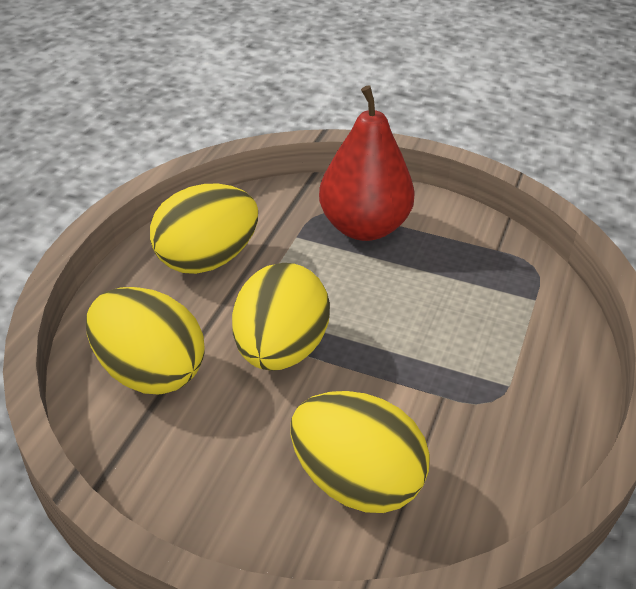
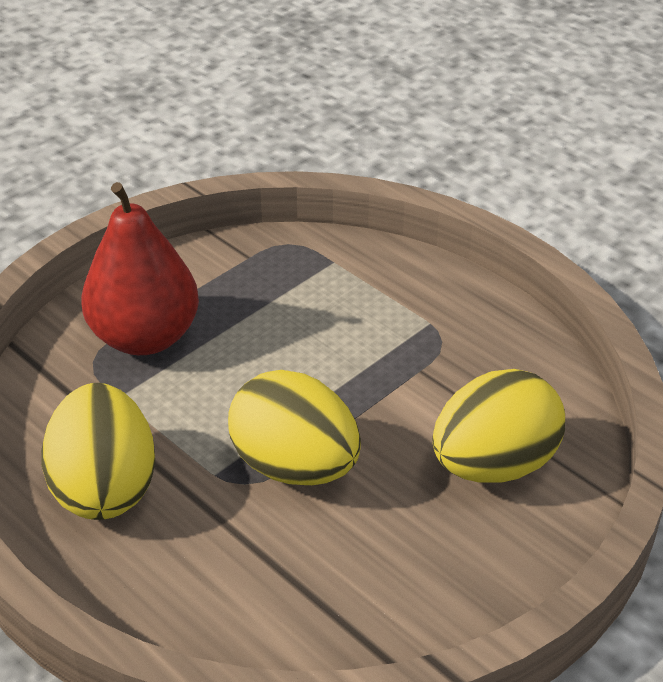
camera: 65 degrees left, 0 degrees up
(149, 372) = (264, 588): yellow egg -> none

